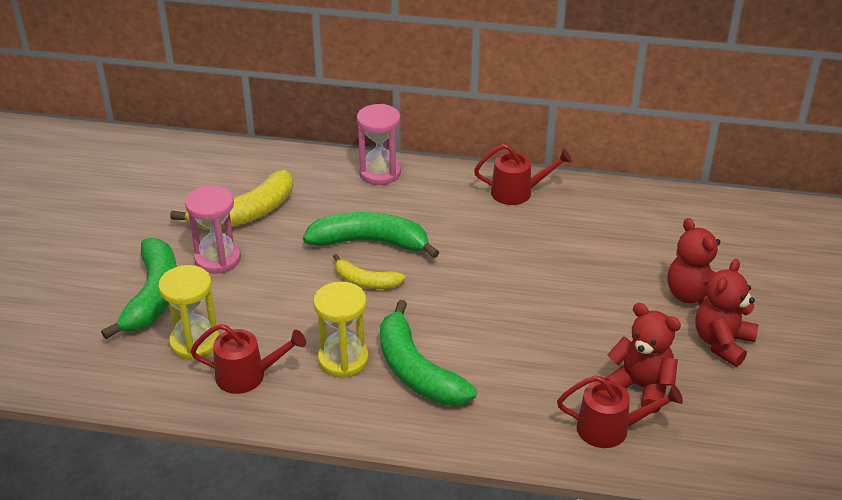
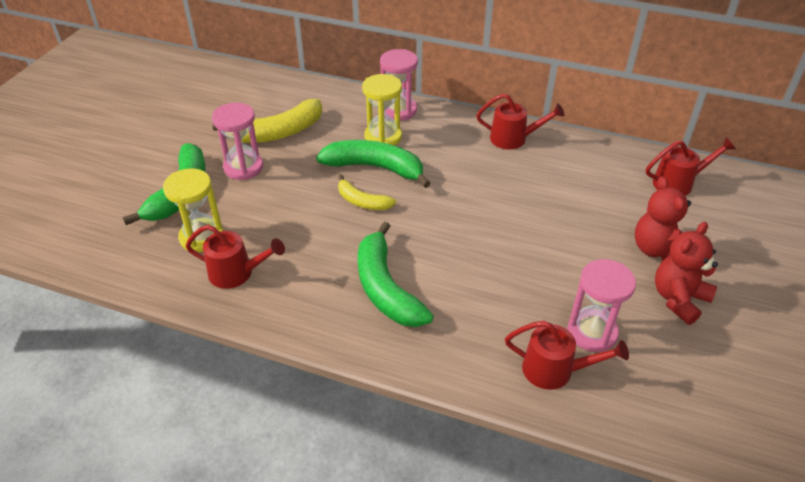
camera: 10 degrees right, 5 degrees up
(343, 359) = (323, 269): yellow hourglass -> yellow hourglass (383, 137)
(640, 387) = (592, 332): red teddy bear -> pink hourglass
(704, 222) = (678, 183): none -> red watering can

